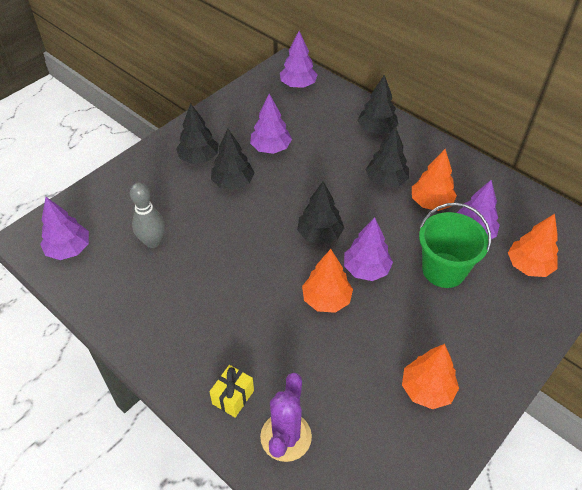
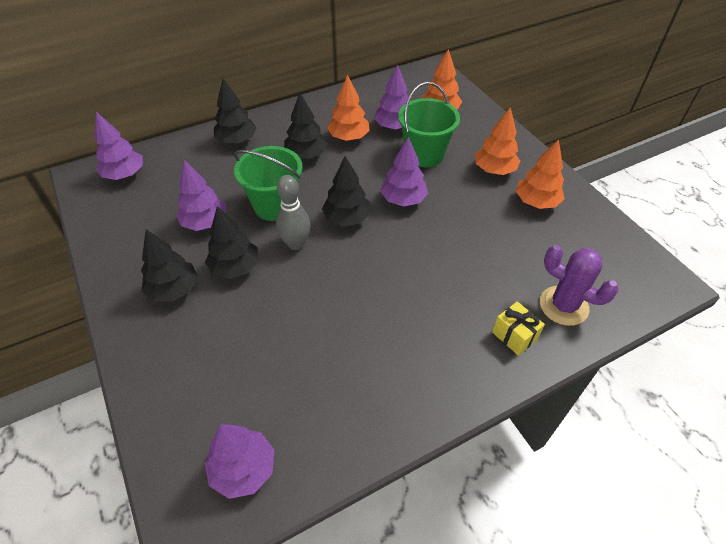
camera: 70 degrees left, 0 degrees up
(153, 242) = (281, 366): grey bowling pin -> grey bowling pin (296, 244)
(310, 182) = (275, 206): none -> green bucket
(326, 300) = (426, 236): orange tree -> orange tree (494, 170)

